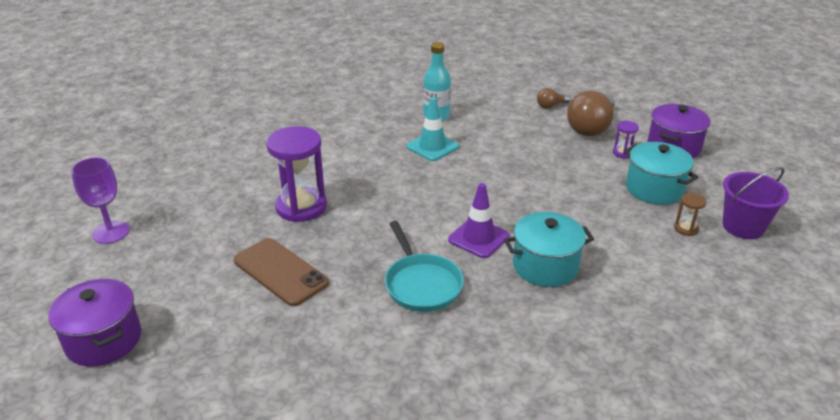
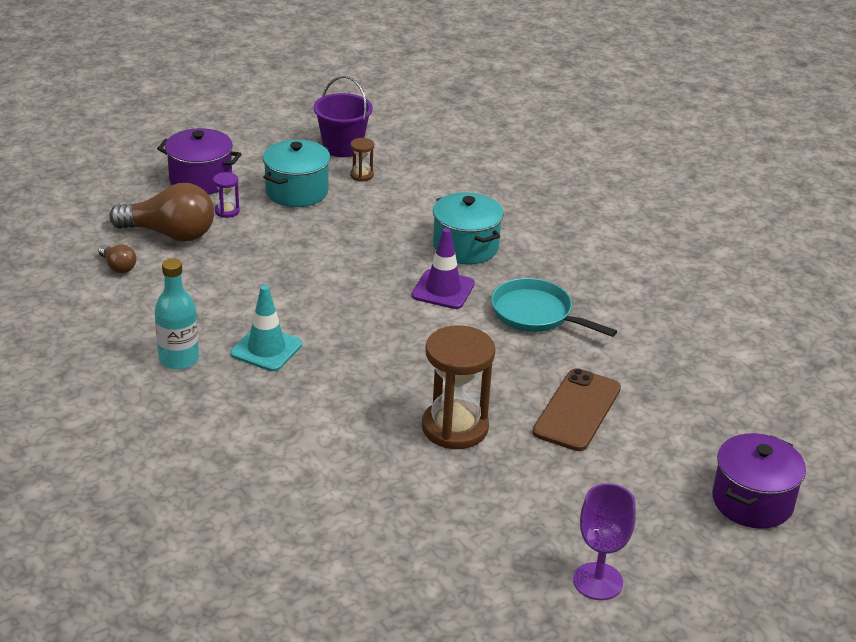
camera: 110 degrees left, 0 degrees up
(301, 207) = (455, 428): purple hourglass -> brown hourglass
(421, 284) = (536, 314): turquoise pan -> turquoise pan turned 105 degrees counterclockwise

